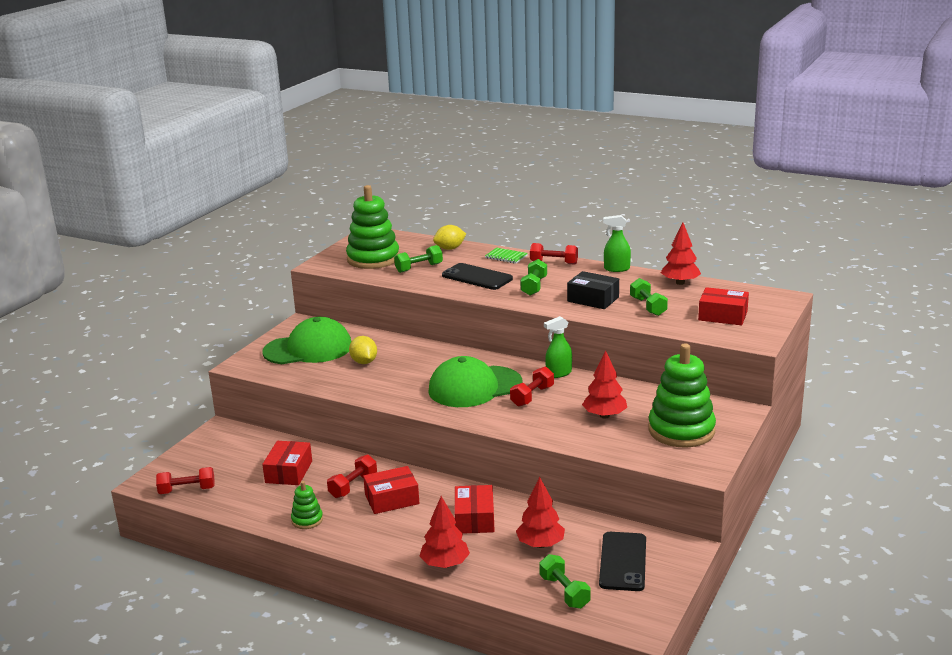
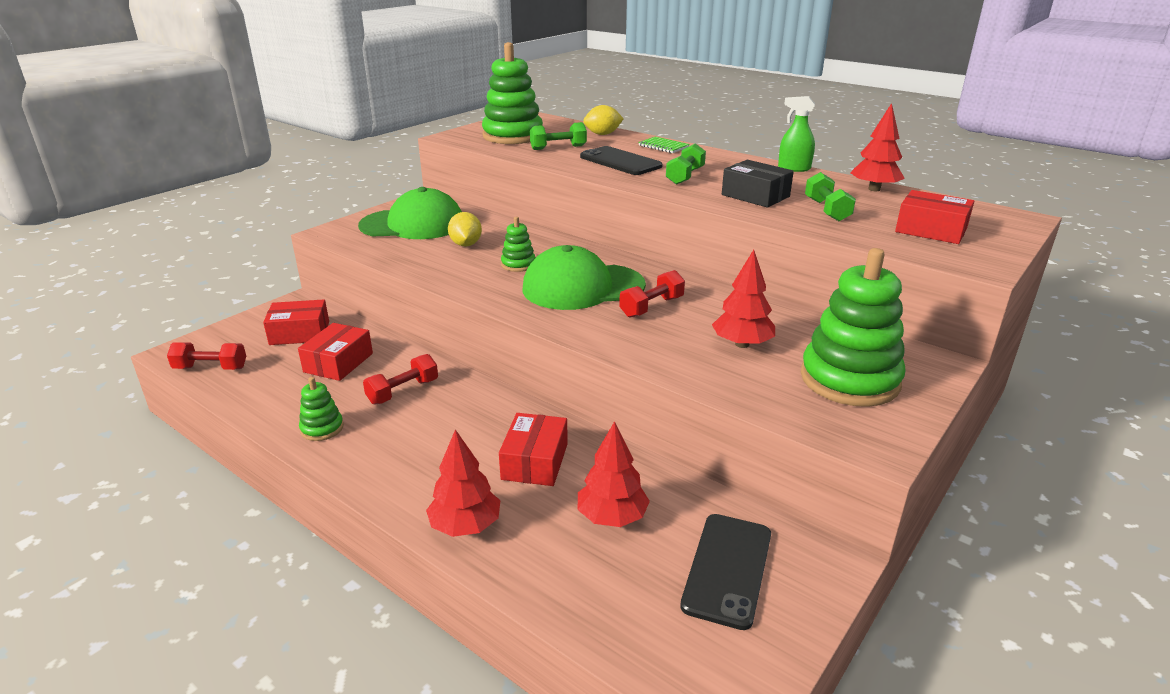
camera: 10 degrees right, 5 degrees up
(392, 499) = (441, 416): red box -> red box (299, 333)
(416, 374) = (518, 264): none -> green stacking toy
(554, 263) = (718, 156): red dumbbell -> none
(558, 373) = (695, 284): green spray bottle -> none
(564, 592) = (622, 609): green dumbbell -> none

